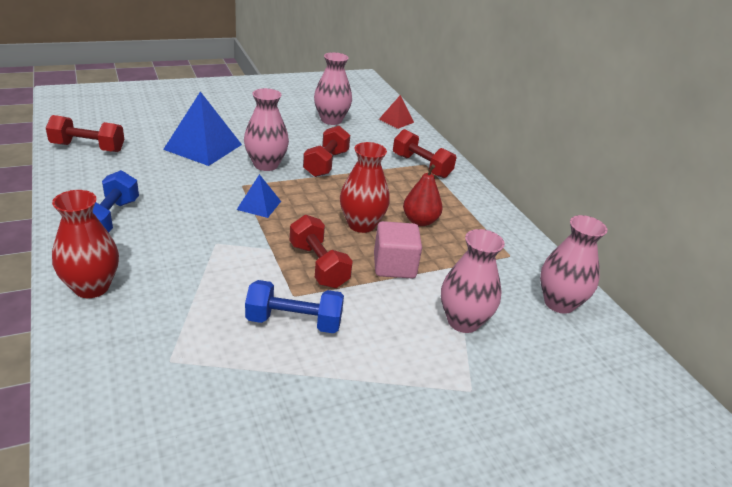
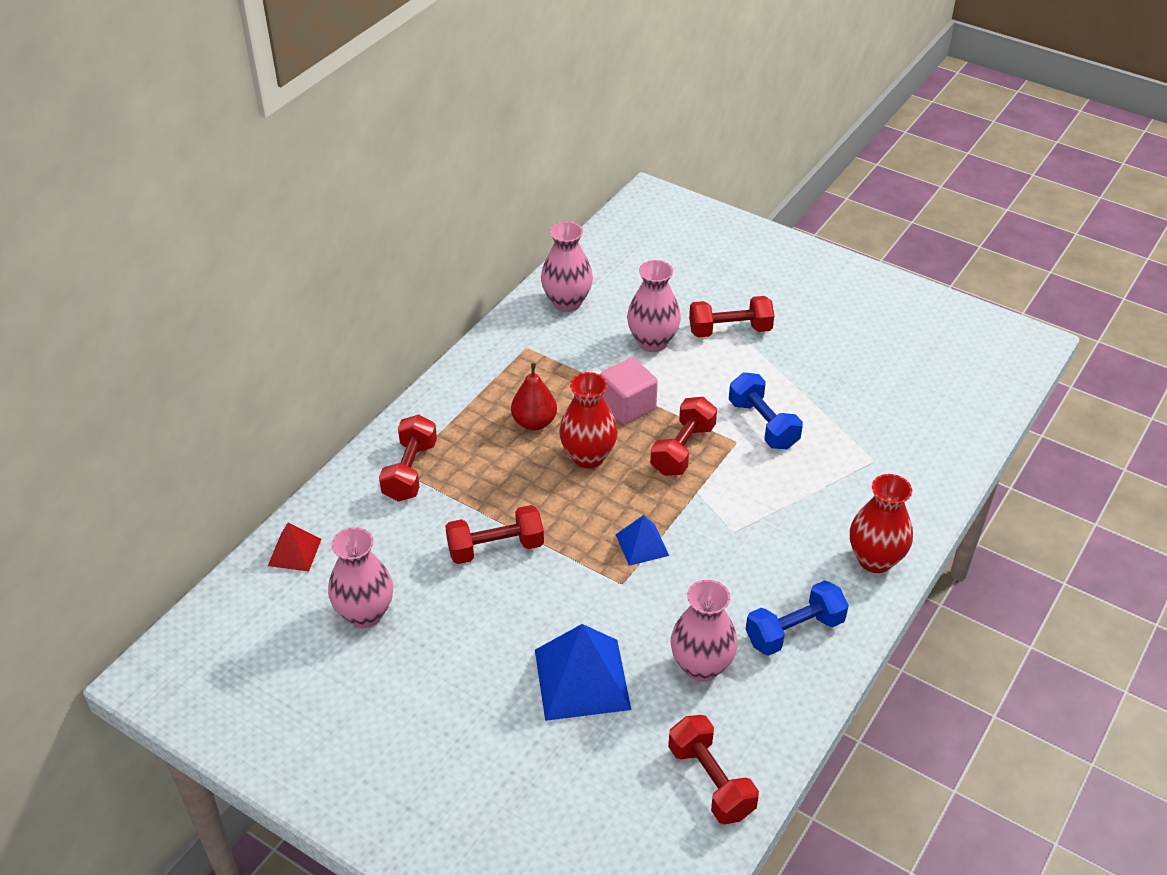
camera: 120 degrees left, 10 degrees up
(266, 165) = (557, 594): pink vase -> pink vase (701, 666)
(439, 382) = (730, 330): none -> red dumbbell

